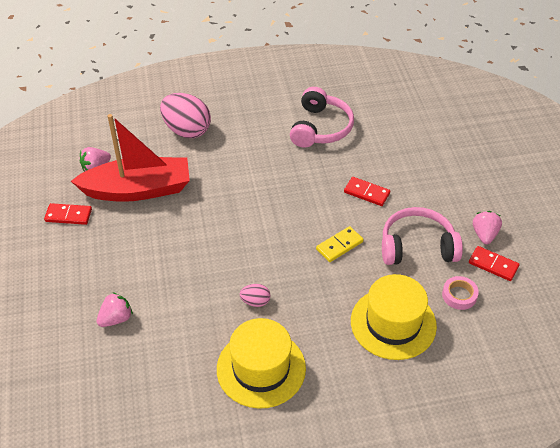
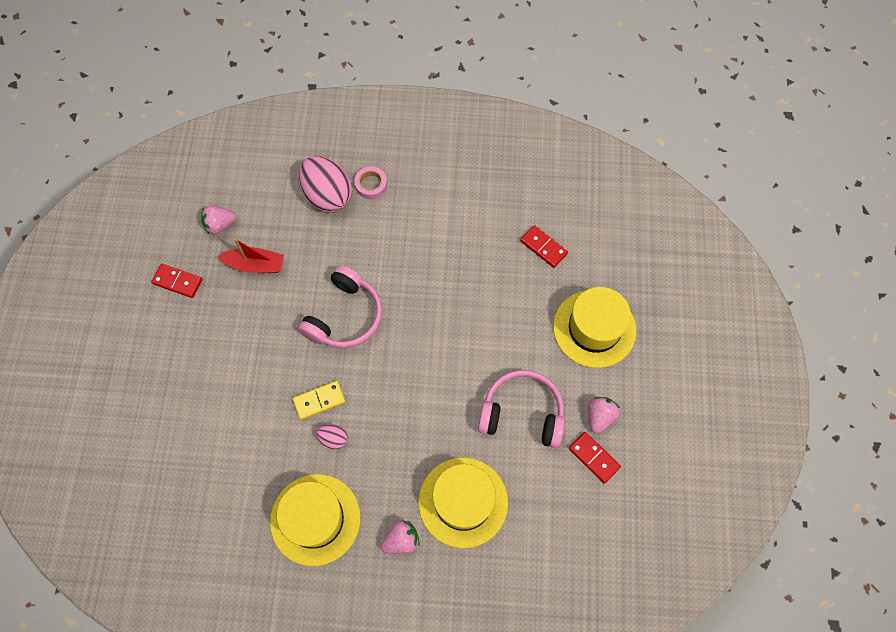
camera: 15 degrees right, 20 degrees up
(116, 319) = (193, 423): pink strawberry -> pink strawberry (401, 540)
(138, 190) = (255, 265): red boat -> red boat, size x0.52
(320, 128) = (473, 227): pink headphones -> pink headphones (345, 316)
(339, 245) = (441, 391): yellow domino -> yellow domino (319, 400)
(367, 193) = (493, 329): red domino -> red domino (543, 247)
(451, 175) = (594, 328): none -> yellow hat
(459, 295) = (543, 486): pink tape -> pink tape (371, 185)

